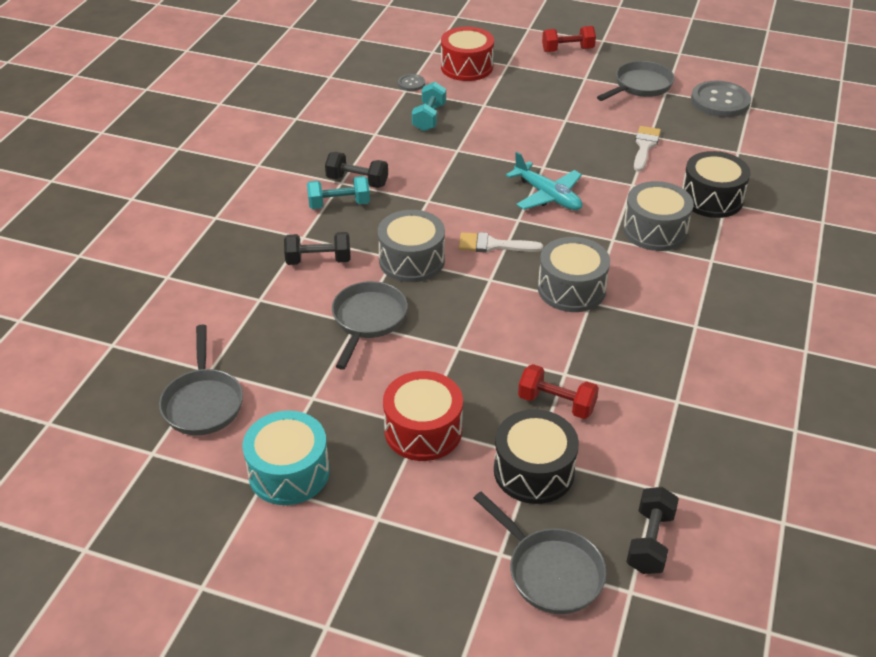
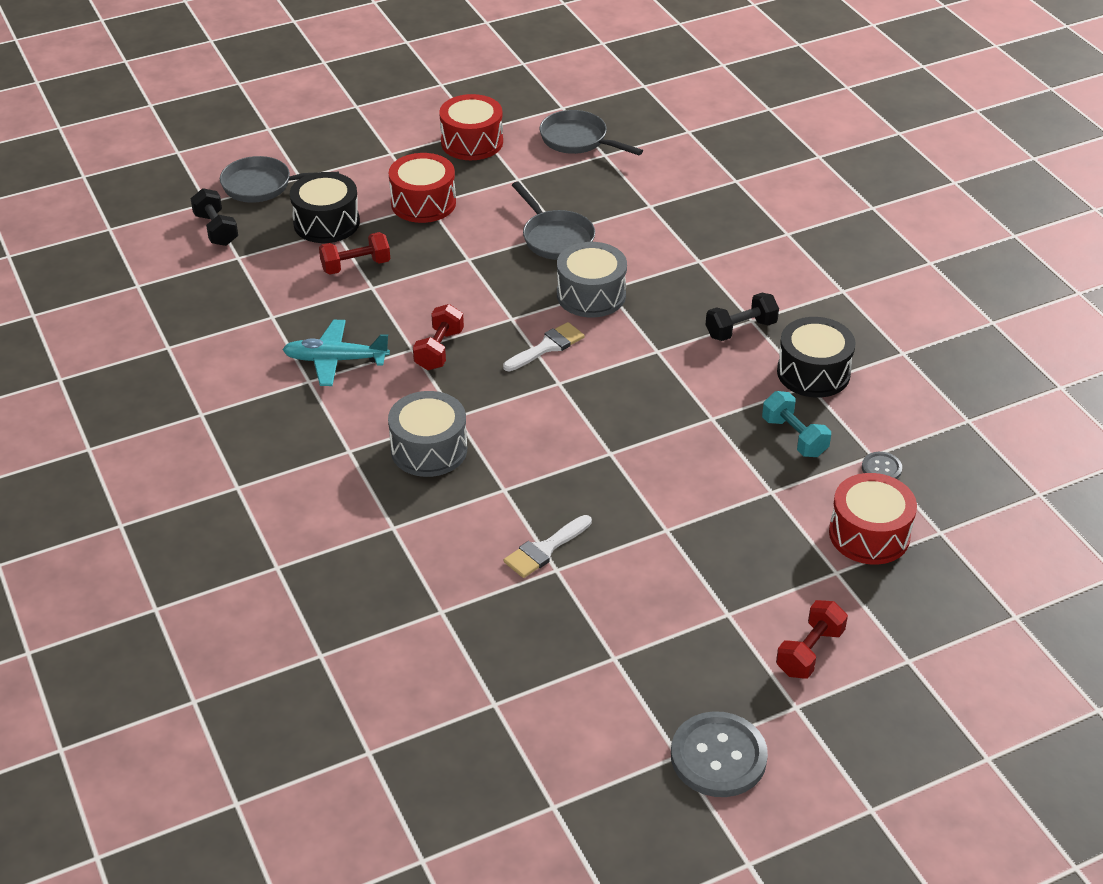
camera: 135 degrees right, 0 degrees up
(289, 472) = (472, 142): turquoise drum -> red drum
(318, 260) = (657, 253): black dumbbell -> none
(339, 204) = (719, 301): turquoise dumbbell -> none
(547, 196) = (564, 423): turquoise plane -> turquoise plane (335, 360)
(571, 289) = (439, 350): grey drum -> red dumbbell
(640, 86) = (652, 646): grey pan -> none
(645, 146) = (545, 549): white brush -> white brush turned 75 degrees clockwise
(711, 198) = (411, 523): black drum -> black drum (813, 373)
(720, 101) = (536, 688): grey button -> grey button (718, 756)

